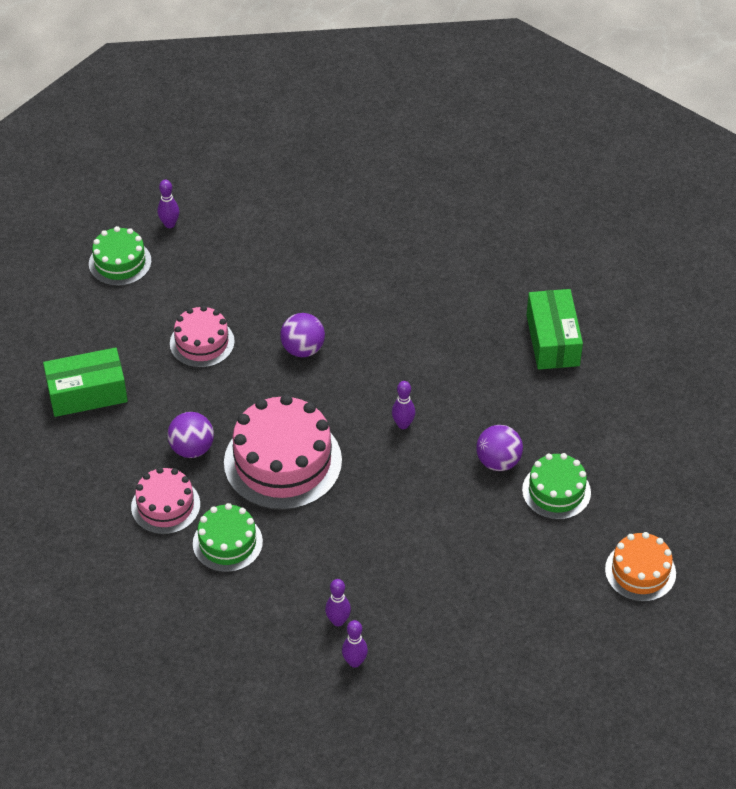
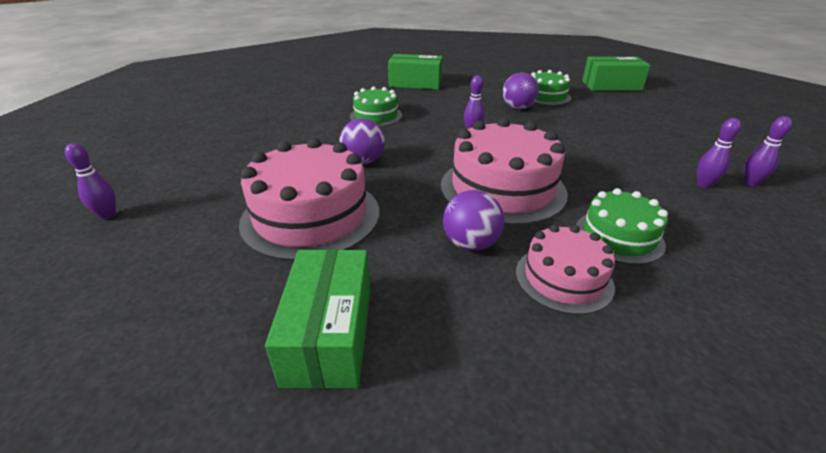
camera: 75 degrees left, 15 degrees down
(120, 262) = (115, 264): green cake -> green cake (376, 116)
(202, 342) = (311, 216): pink cake -> pink cake, size x1.74
(640, 571) = (611, 85): orange cake -> green box

